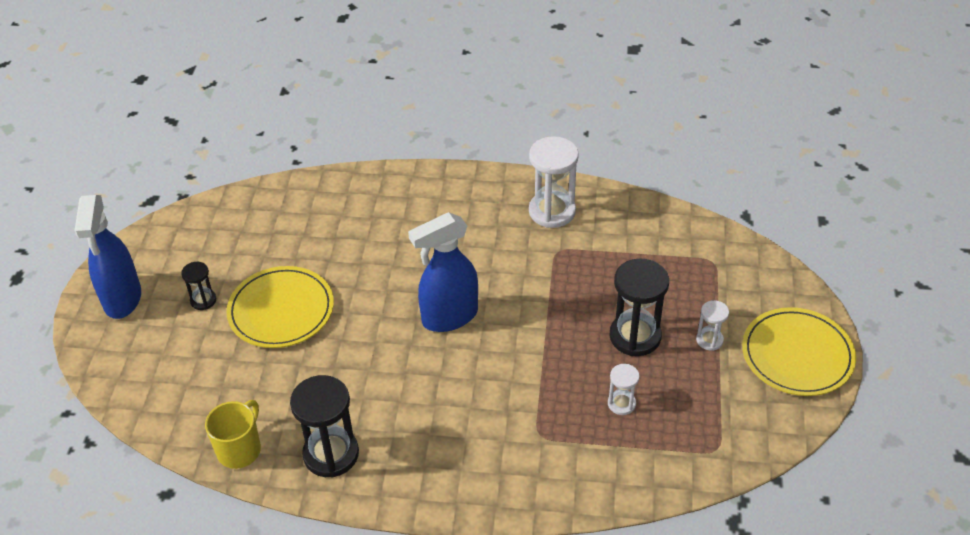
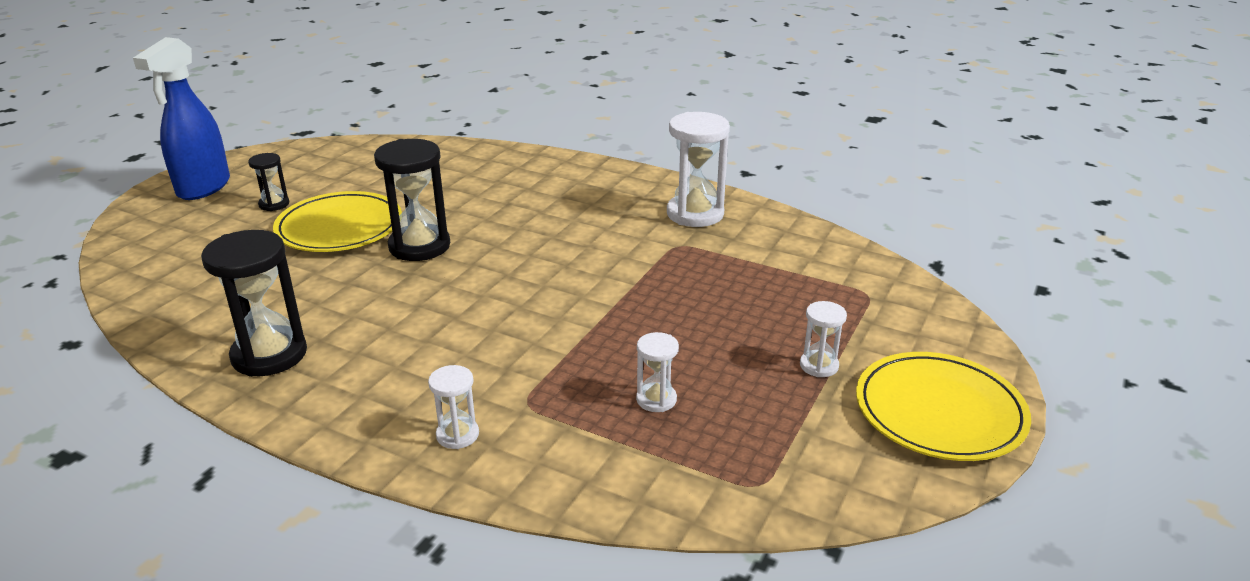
camera: 20 degrees right, 15 degrees down
(240, 449) = (181, 325): yellow mug -> none
(449, 317) = (509, 271): blue spray bottle -> none
(512, 476) = (457, 435): none -> white hourglass
(635, 336) = (720, 339): black hourglass -> black hourglass (419, 246)

